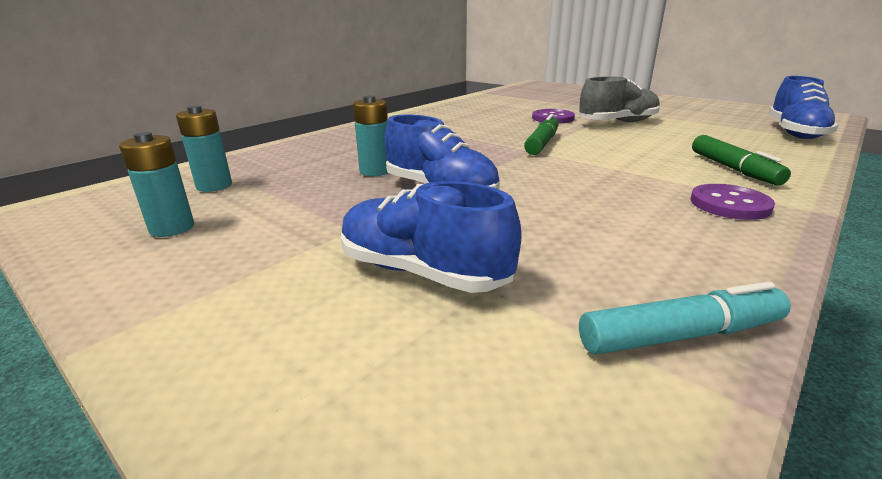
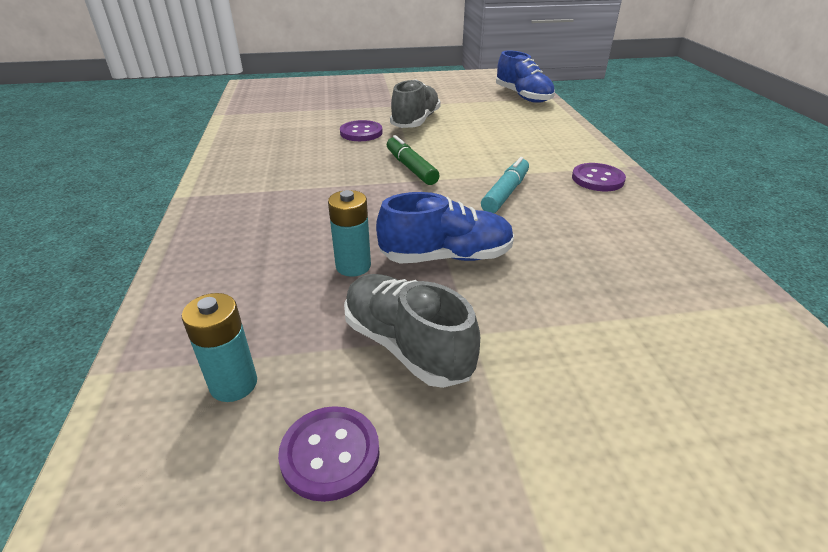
camera: 50 degrees left, 10 degrees up
(172, 228) = (330, 454): turquoise battery -> purple button
(306, 213) = (406, 345): none -> grey shoe
(422, 272) = (583, 332): blue shoe -> none
(680, 335) = (722, 283): turquoise marker -> turquoise marker (505, 193)
(733, 169) = (552, 146): green marker -> none

